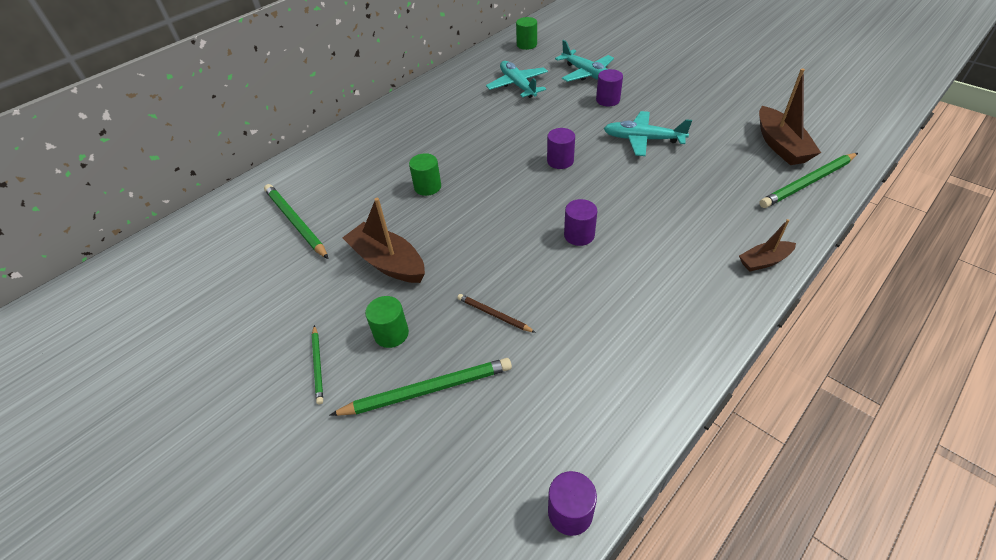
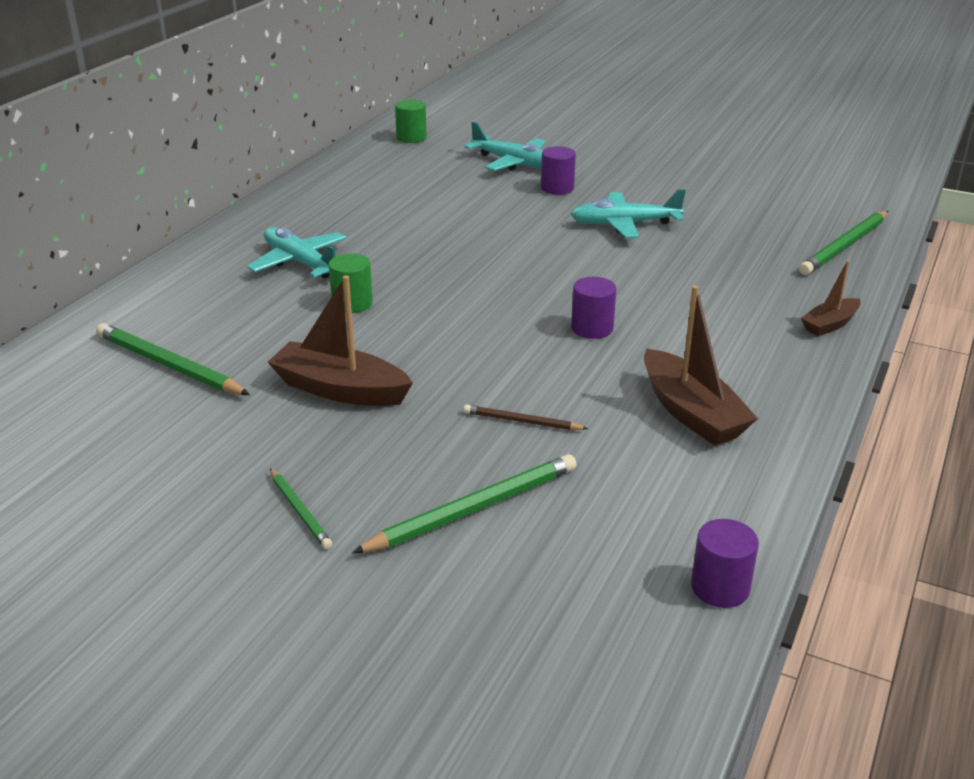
camera: 20 degrees left, 15 degrees down
(391, 334) = (389, 462): green cylinder -> none
(518, 85) = (423, 182): turquoise plane -> turquoise plane (300, 262)
(560, 161) = (526, 257): purple cylinder -> none
(780, 145) = (796, 214): brown boat -> brown boat (691, 413)

